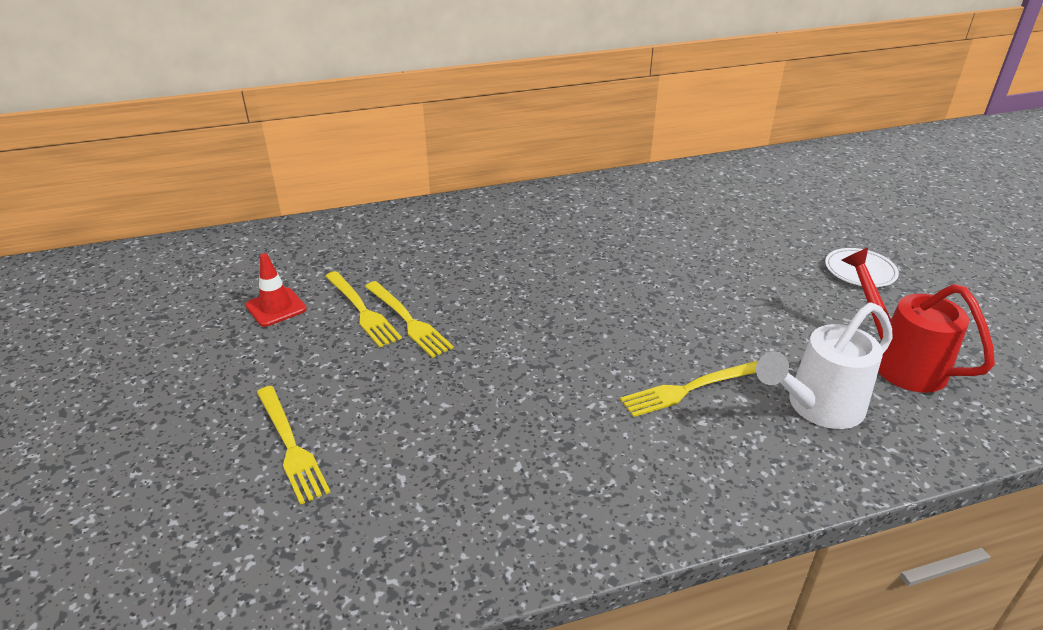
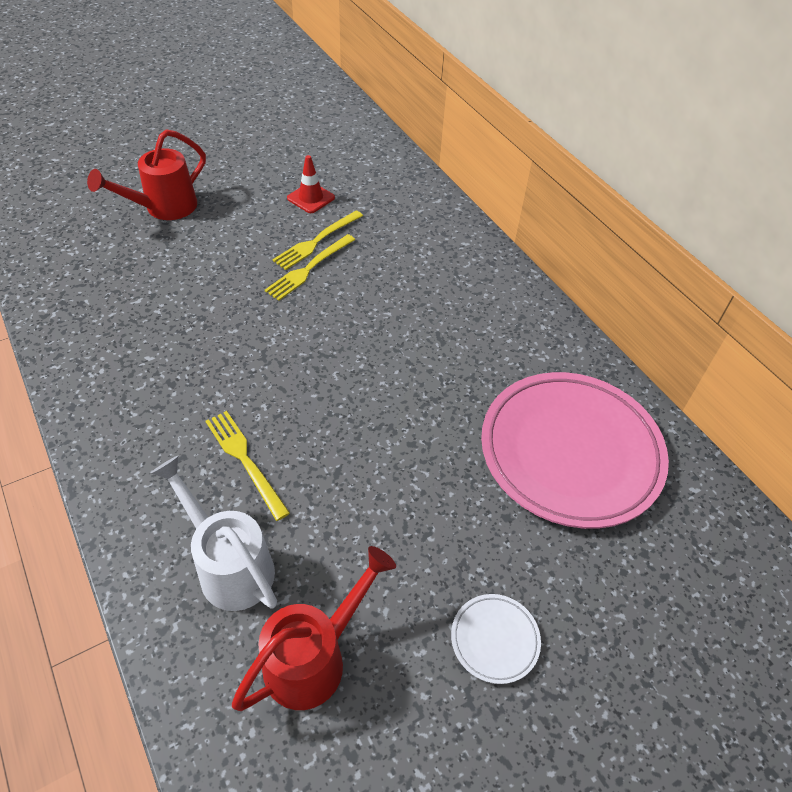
camera: 75 degrees right, 15 degrees up
(203, 445) = (164, 208): none -> red watering can
(290, 446) = (165, 243): yellow fork -> none
(687, 211) = (570, 452): none -> pink plate

